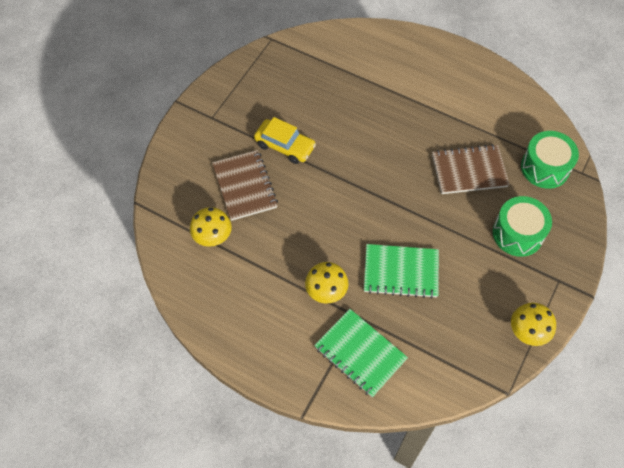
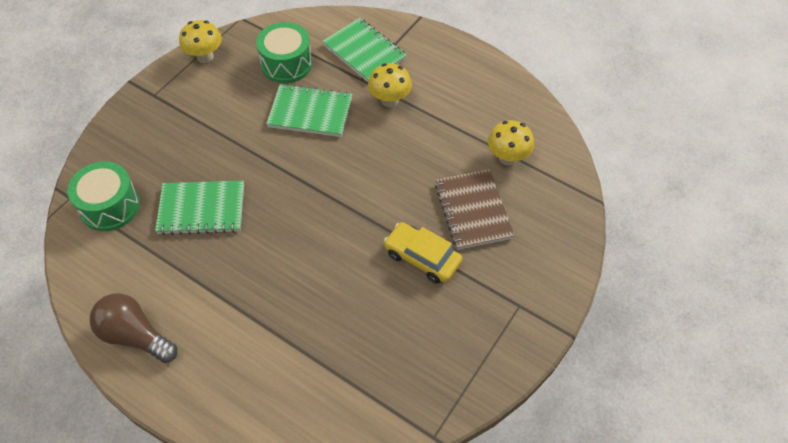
camera: 175 degrees left, 5 degrees down
(469, 171) = (201, 209): brown notebook -> green notebook
(481, 79) = (135, 335): none -> brown light bulb
(517, 233) = (175, 139): green drum -> green drum (286, 64)

